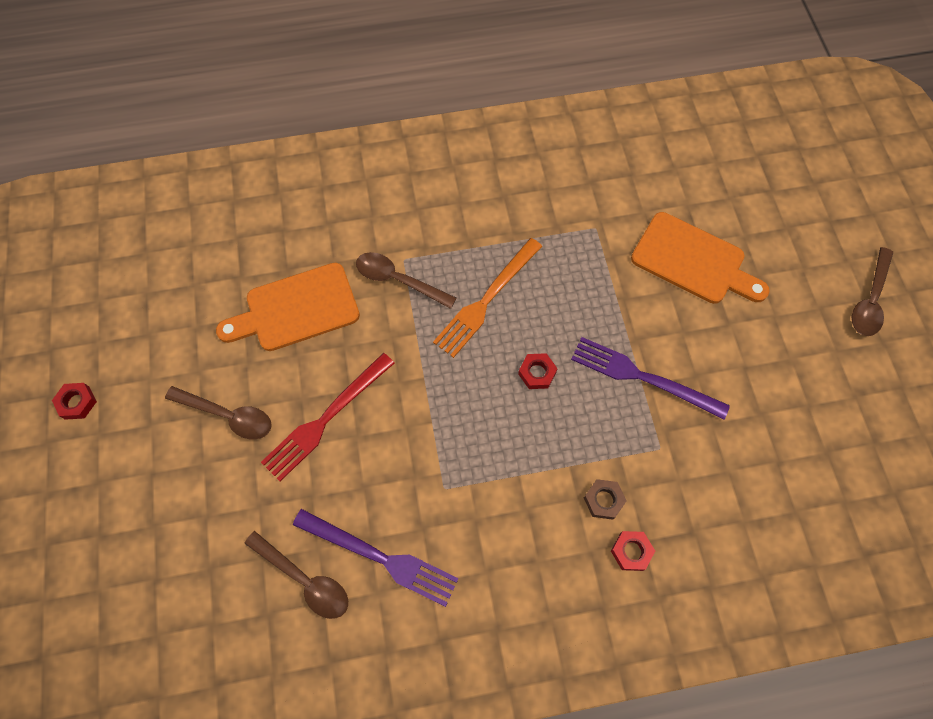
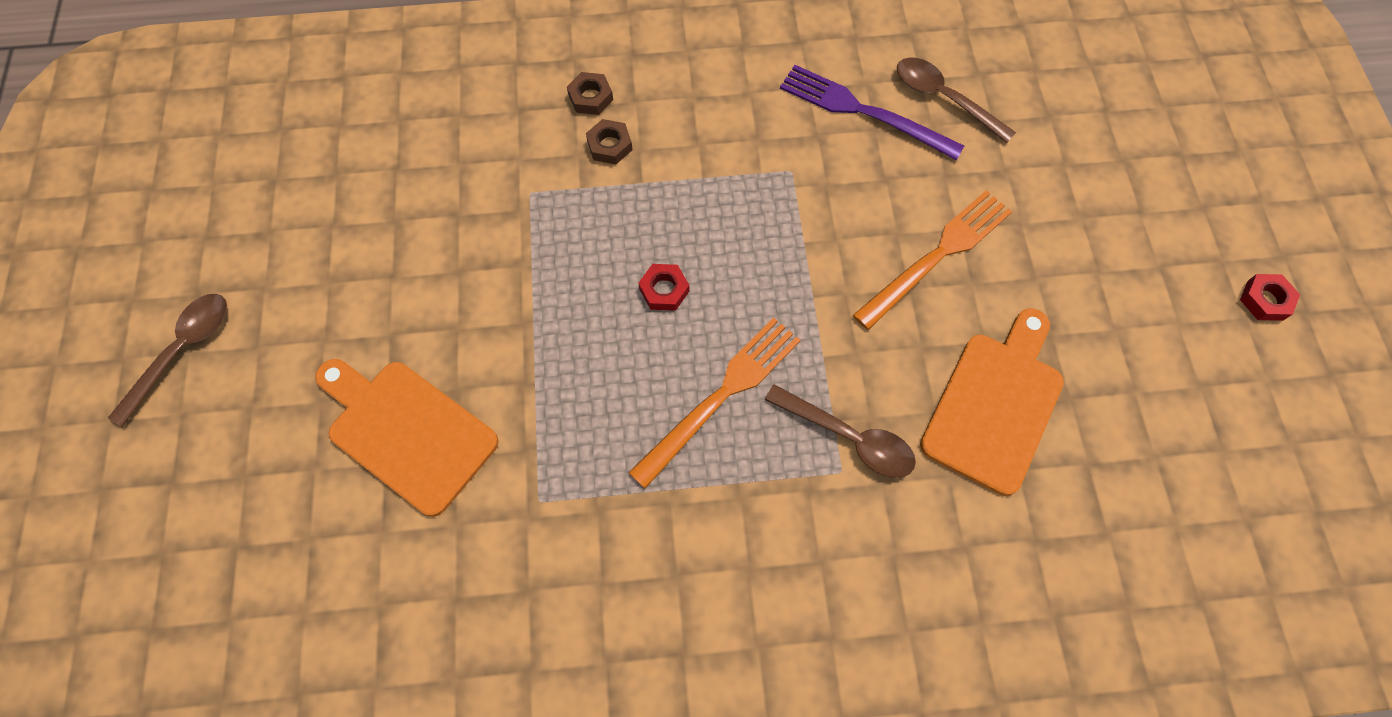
camera: 175 degrees left, 0 degrees up
(228, 415) = (1063, 269): brown spoon -> none
(296, 309) = (995, 405): orange cutting board -> orange cutting board turned 45 degrees counterclockwise
(326, 418) = (937, 256): red fork -> orange fork
(631, 551) = (590, 97): red nut -> brown nut
(643, 377) = (528, 274): purple fork -> none

